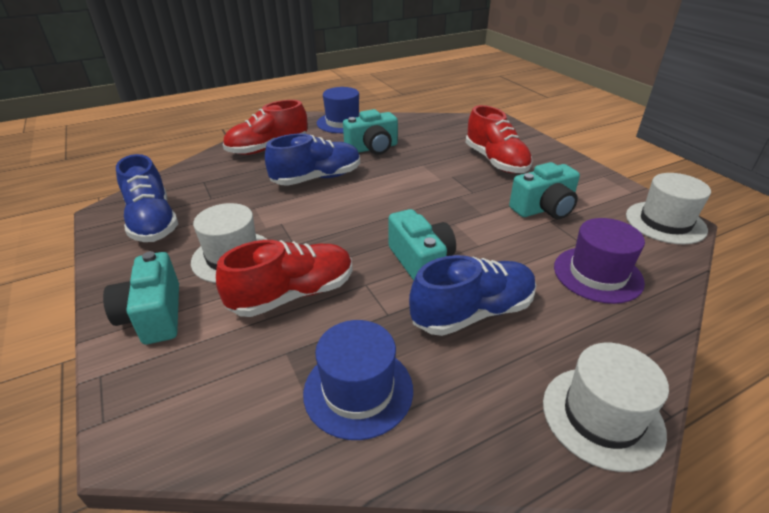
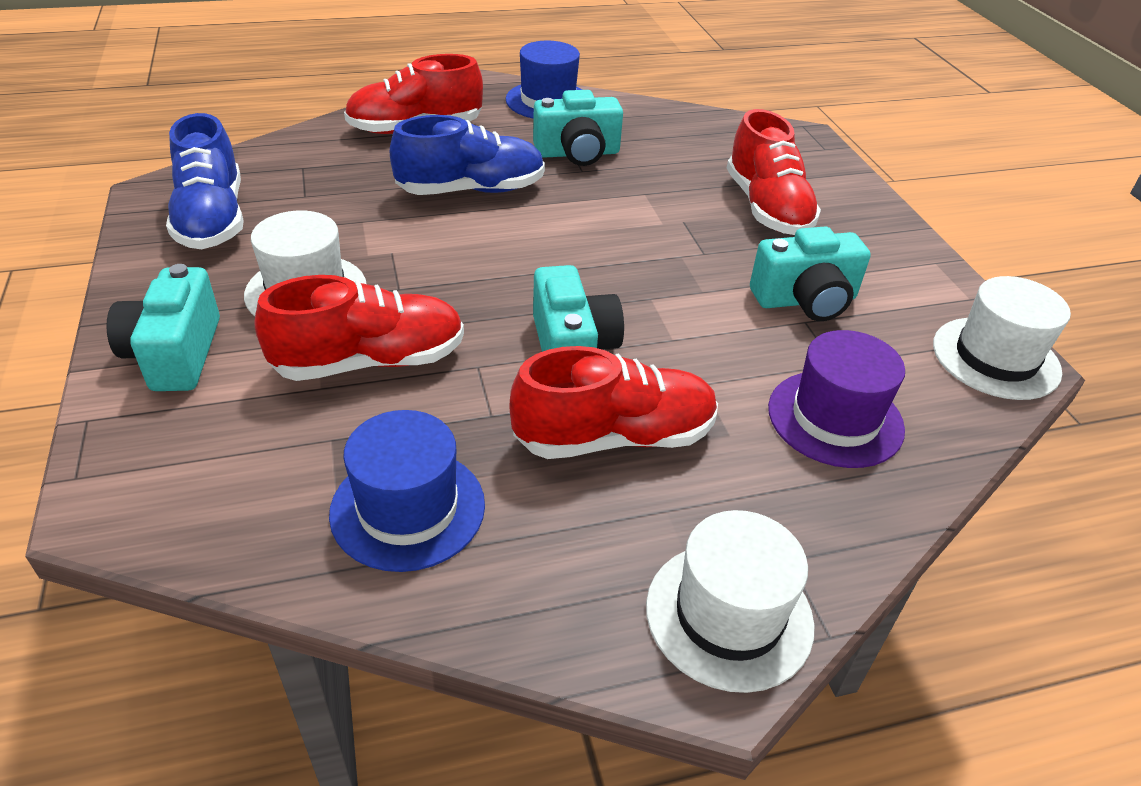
camera: 10 degrees right, 5 degrees up
(472, 313) = (614, 437): blue shoe -> red shoe

